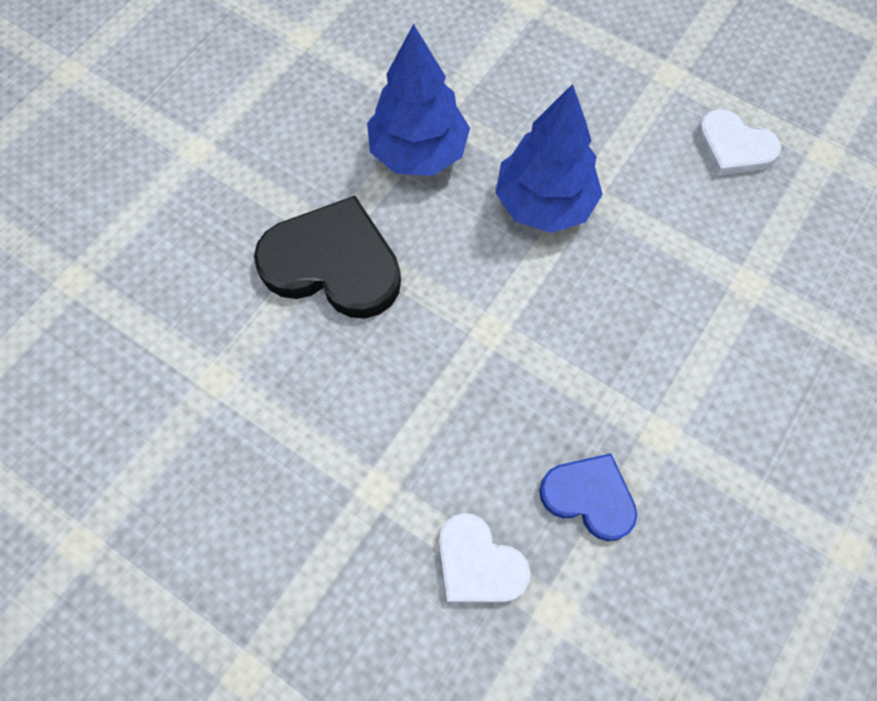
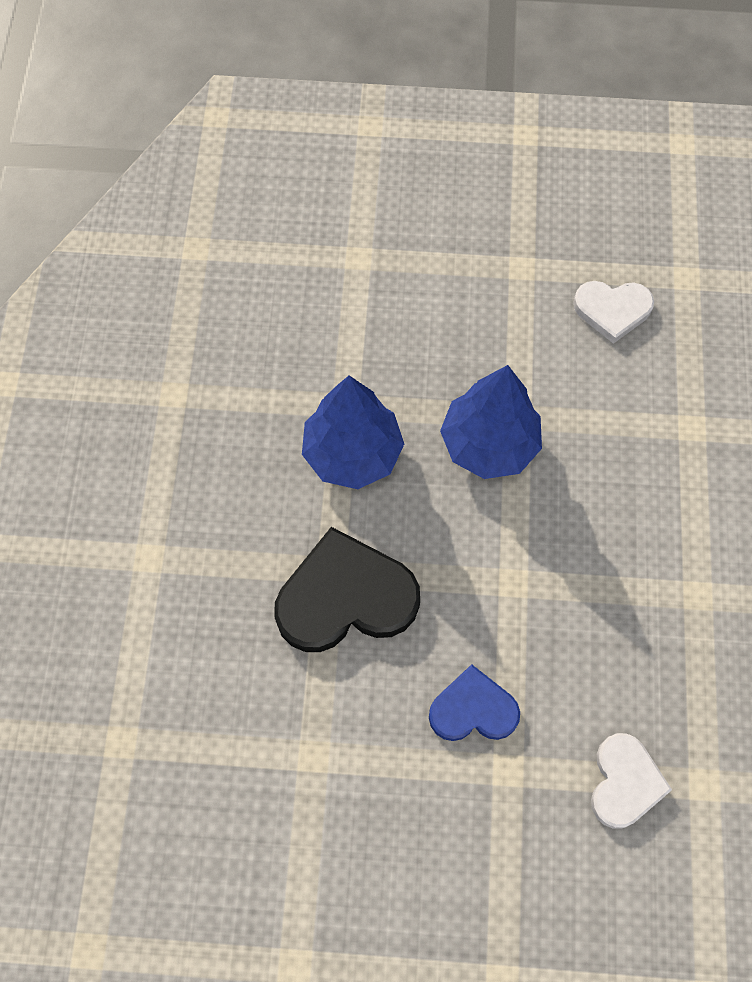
camera: 30 degrees left, 0 degrees up
(478, 563) = (624, 782): white heart -> white heart turned 90 degrees counterclockwise
(589, 497) = (675, 678): blue heart -> blue heart (473, 709)

